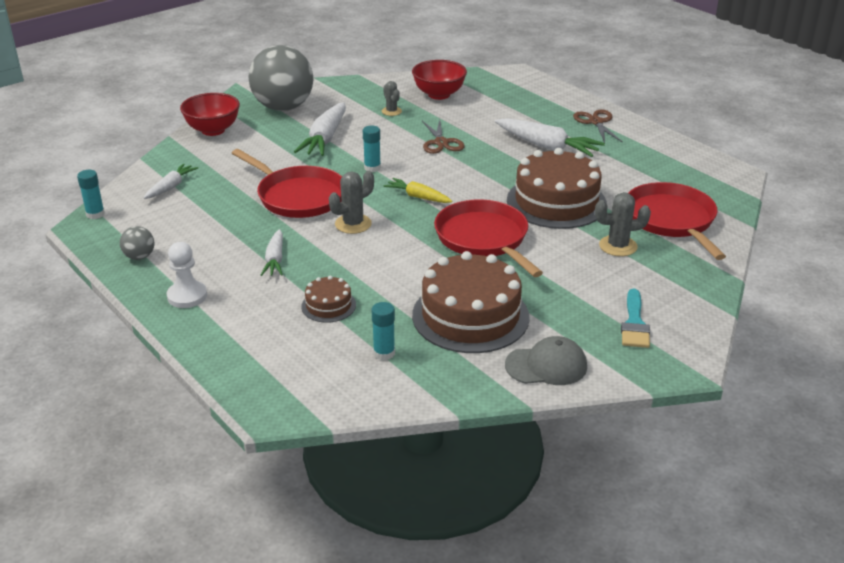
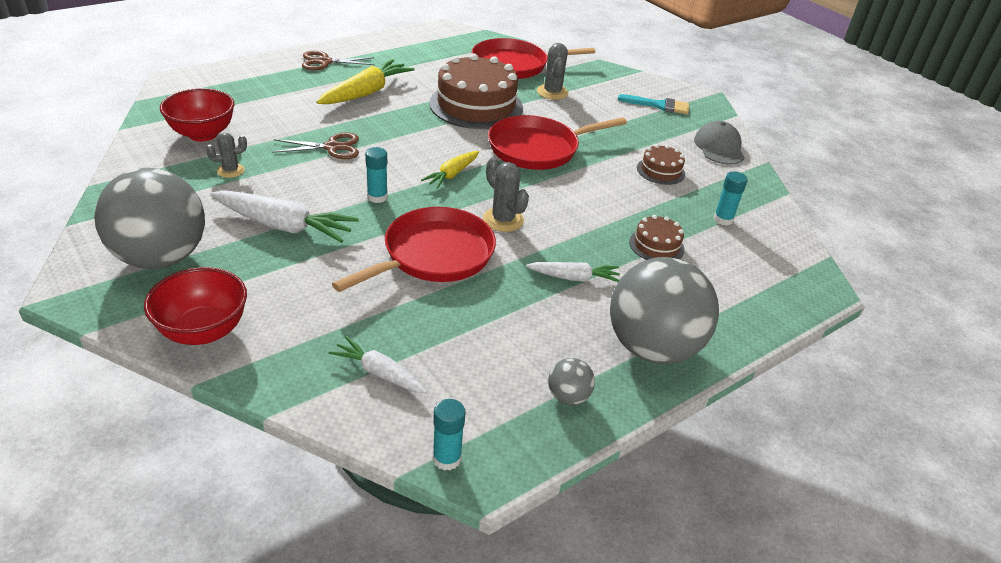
camera: 90 degrees left, 5 degrees up
(187, 296) = (652, 347): white pawn -> grey ball
(470, 316) = (660, 171): brown cake -> brown cake, size x0.47
(547, 146) = (366, 92): white carrot -> yellow carrot

